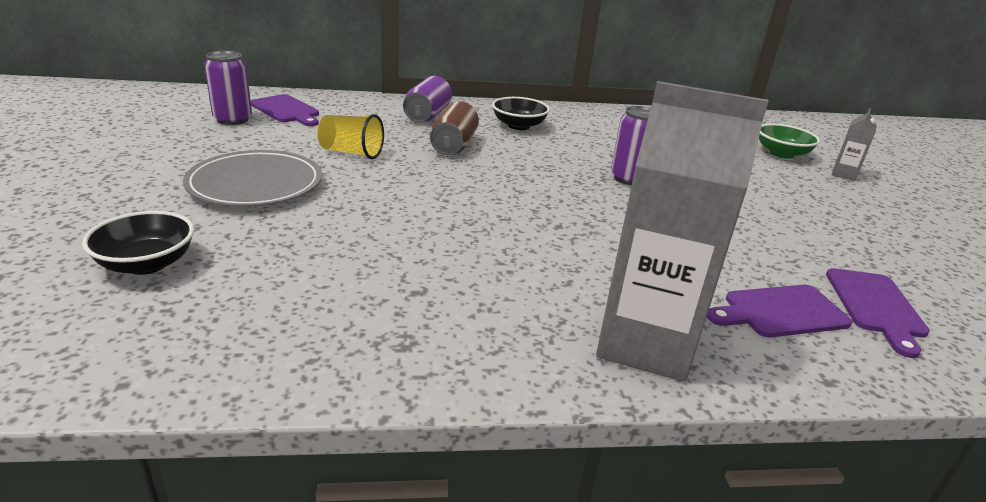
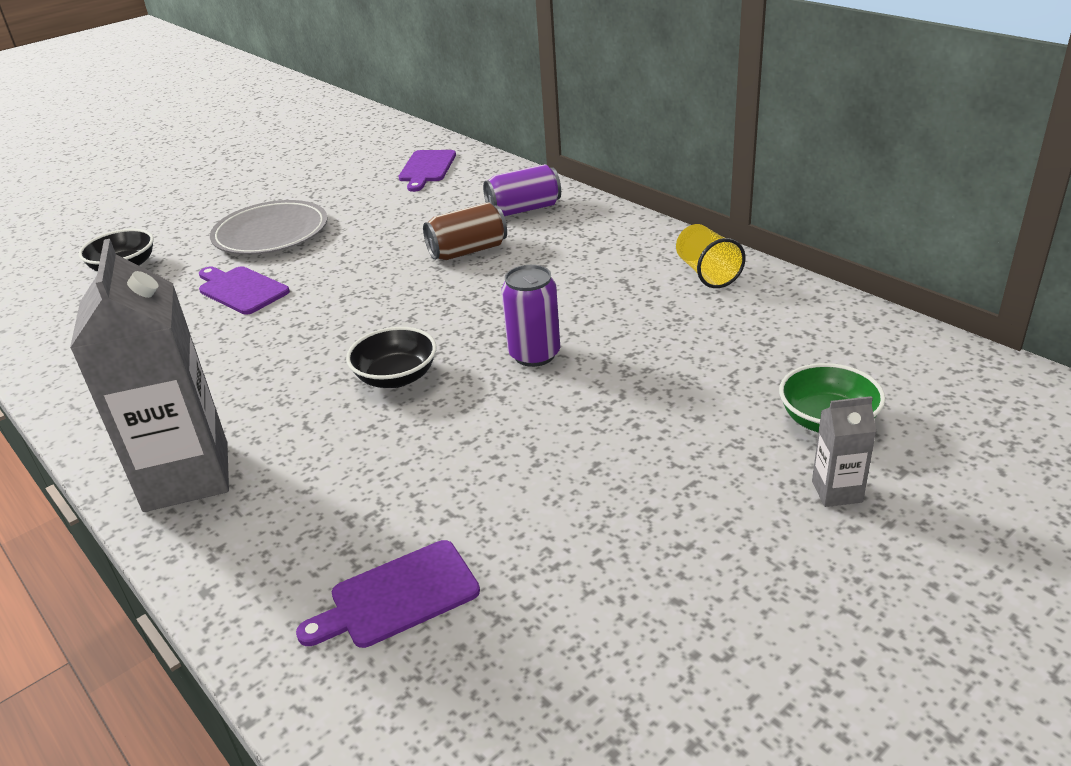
camera: 60 degrees right, 5 degrees up
(232, 119) = (374, 167): purple can -> none
(351, 152) = (380, 228): yellow cup -> yellow cup (707, 273)
(518, 126) = (581, 251): black bowl -> black bowl (396, 377)
(780, 312) = (315, 533): purple cutting board -> purple cutting board (241, 289)

